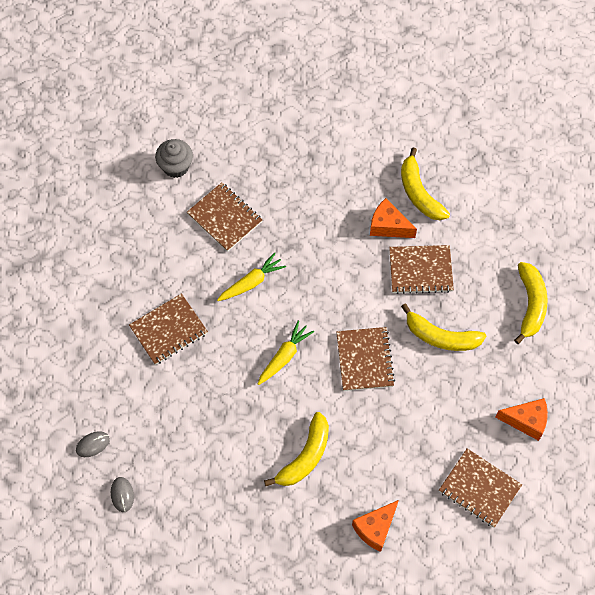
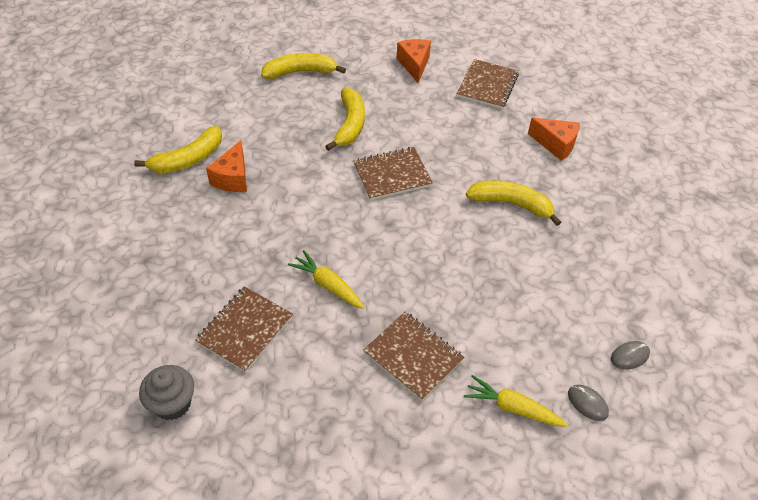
camera: 105 degrees left, 15 degrees down
(284, 356) = (410, 239): yellow carrot -> yellow carrot (512, 407)
(420, 270) = (280, 147): brown notebook -> none

